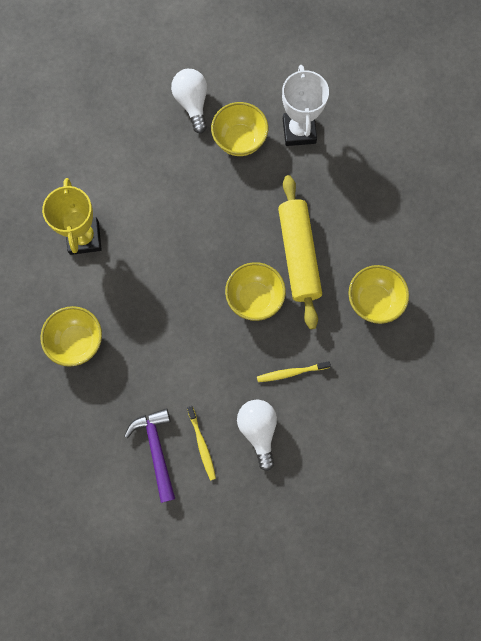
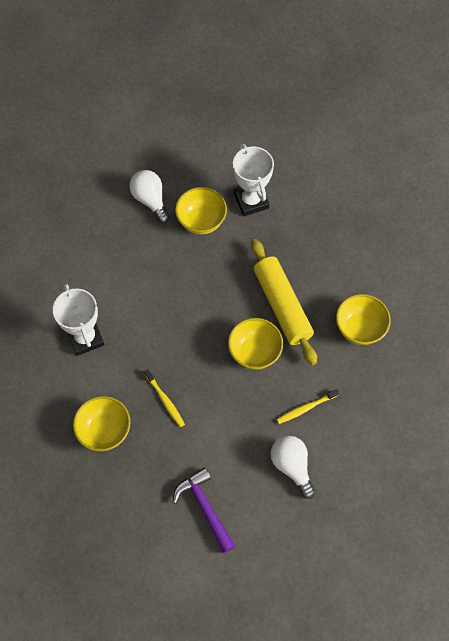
camera: 15 degrees left, 10 degrees down
(84, 238) = (85, 338): yellow trophy -> white trophy
(202, 445) = (245, 492): yellow toothbrush -> yellow toothbrush (165, 400)

